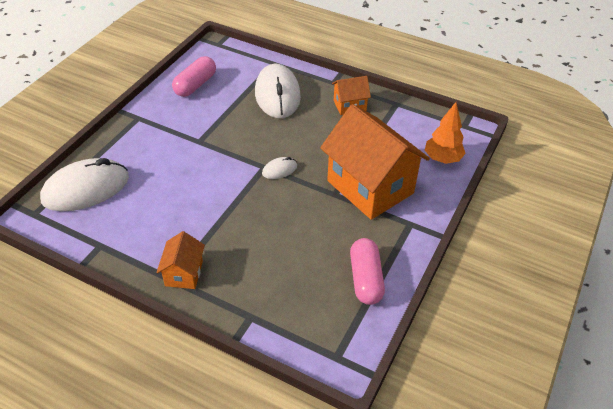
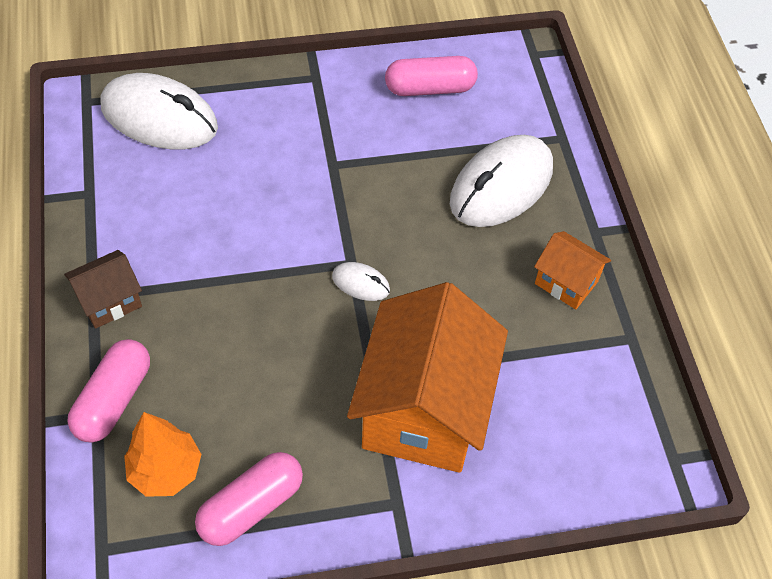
camera: 50 degrees right, 10 degrees up
(184, 273) = (110, 301): orange house -> brown house
(249, 304) = (113, 399): none -> pink capsule
(442, 159) = (568, 470): orange tree -> orange tree (166, 471)

